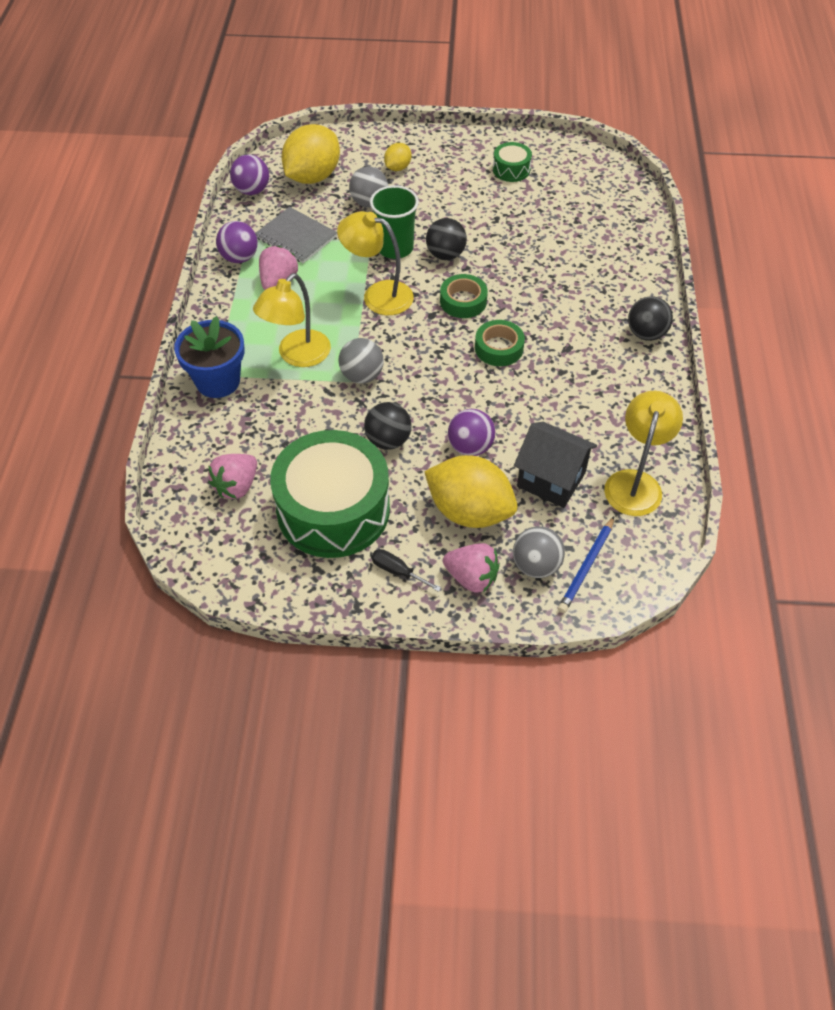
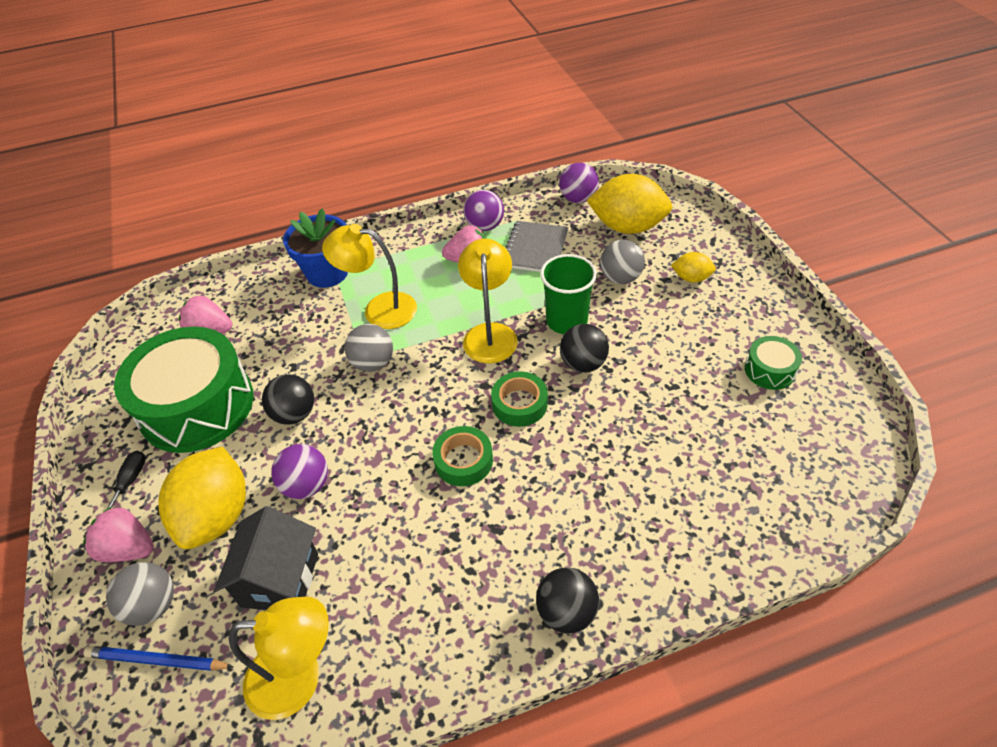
camera: 70 degrees right, 5 degrees down
(472, 577) = (129, 548): pink strawberry -> pink strawberry turned 105 degrees clockwise

